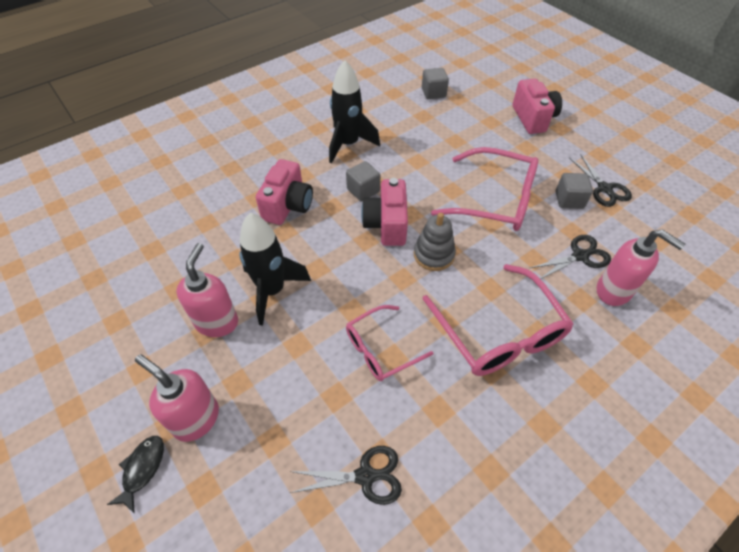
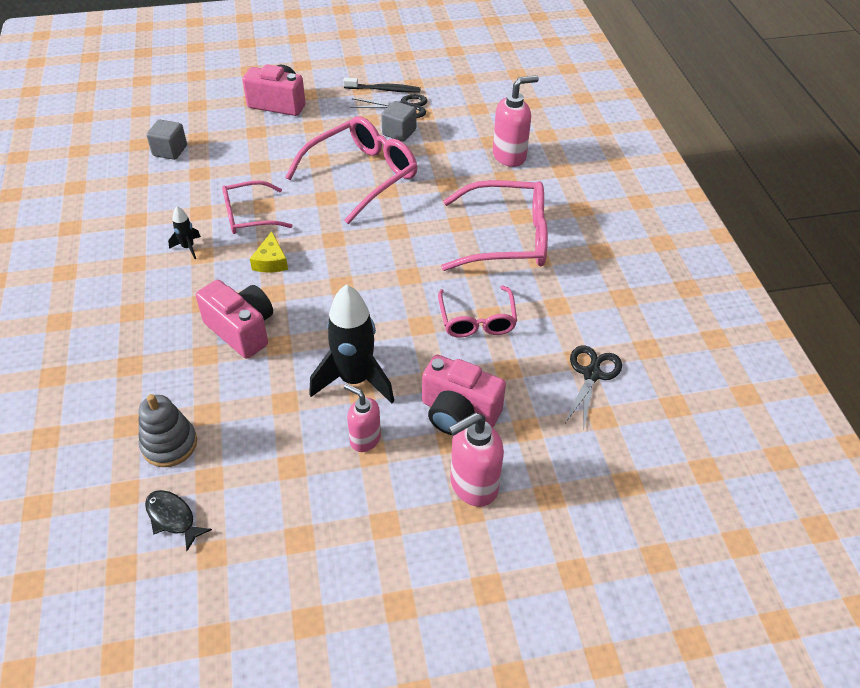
camera: 65 degrees left, 5 degrees down
(142, 469) = (506, 544): black fish -> black fish (173, 518)
(217, 322) = (365, 439): pink soap dispenser -> pink soap dispenser, size x0.66
(348, 144) = (188, 247): black rocket -> black rocket, size x0.45
(363, 190) = (271, 261): grey cube -> yellow cheese
(386, 225) = (333, 261): pink camera -> pink camera (458, 412)
(400, 158) = (249, 216): none -> pink glasses
(434, 255) = (396, 243): grey stacking toy -> grey stacking toy (169, 444)
(580, 256) = (463, 156): black scissors -> none
(613, 168) = (384, 90): none -> black toothbrush

